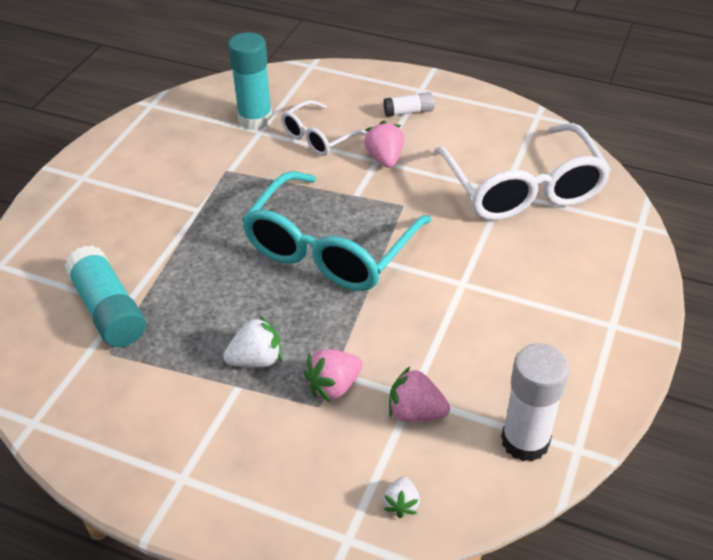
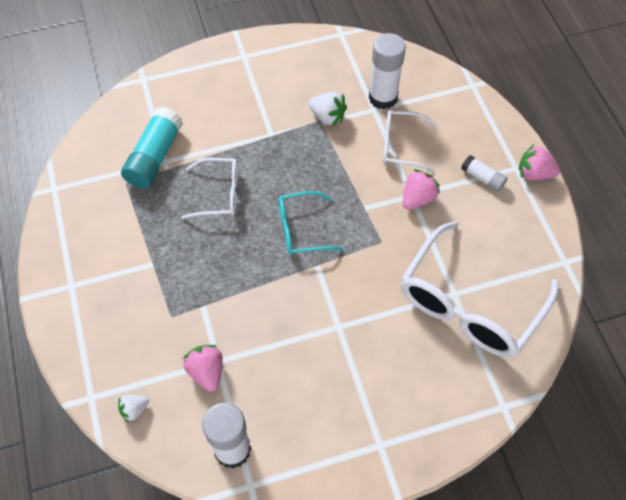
camera: 50 degrees right, 15 degrees up
(218, 284) = (219, 194): none -> white glasses
(255, 119) = (383, 98): turquoise glue stick -> white glue stick
(256, 360) = (179, 258): white strawberry -> white strawberry (327, 117)
(329, 249) = (301, 229): turquoise glasses -> turquoise glasses, size x0.53
(334, 386) = (191, 313): pink strawberry -> pink strawberry (534, 174)

